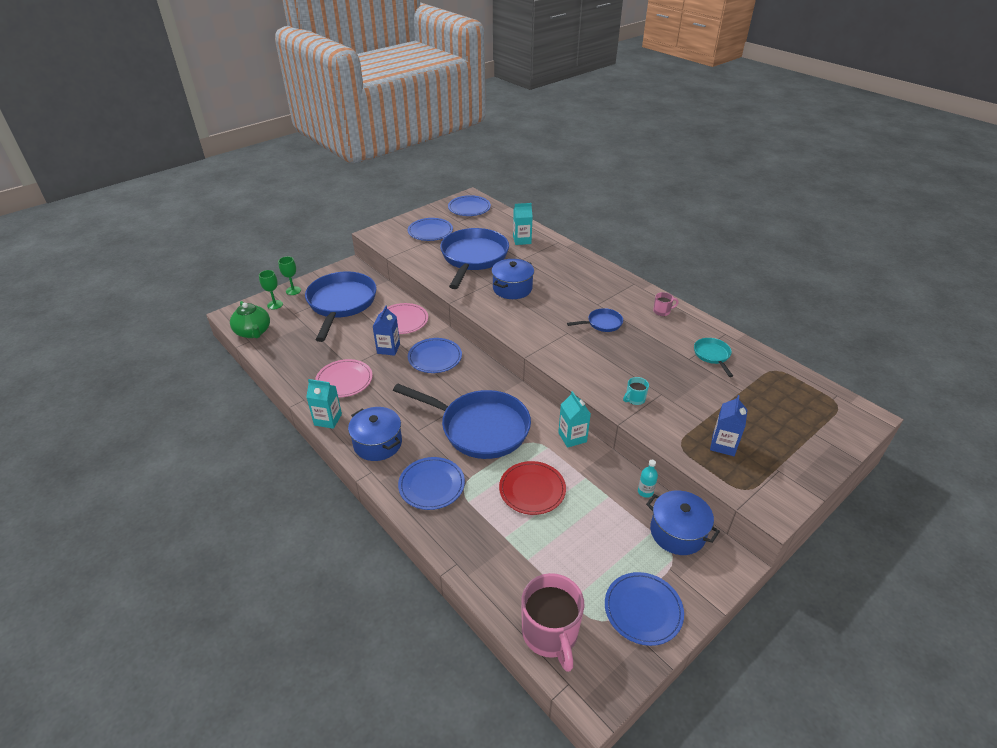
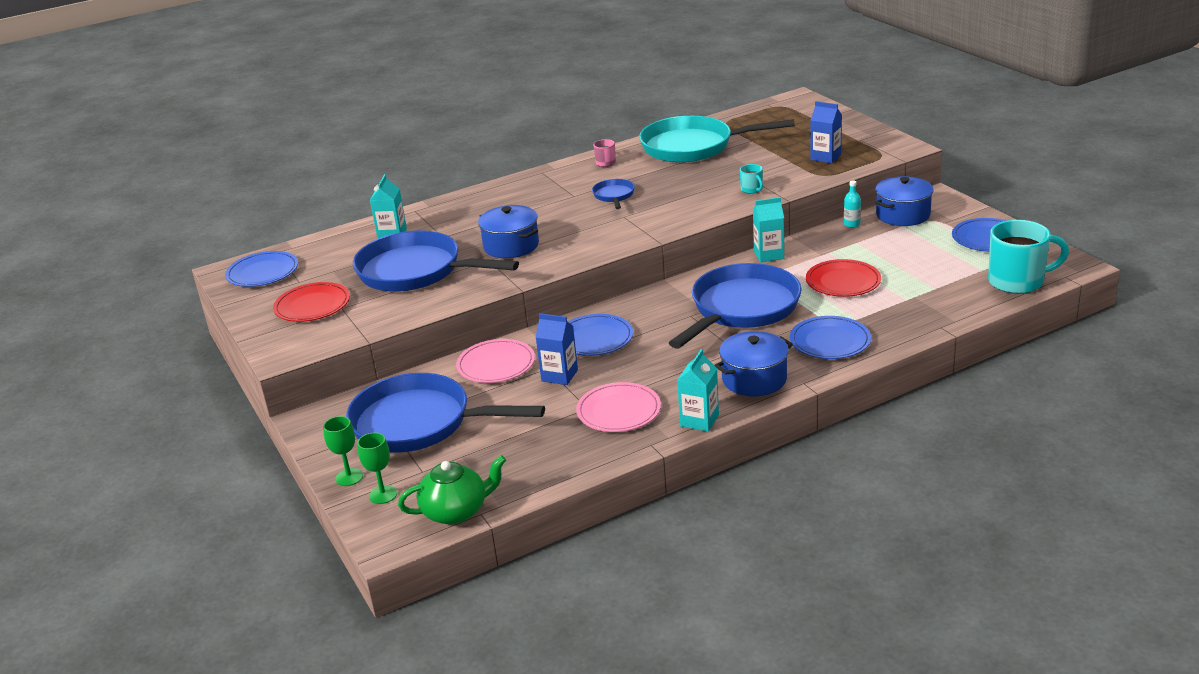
camera: 75 degrees left, 10 degrees down
(430, 231) = (312, 305): blue plate -> red plate
(550, 634) = (1017, 282): pink mug -> turquoise mug
(712, 355) = (693, 147): turquoise pan -> turquoise pan, size x2.26

